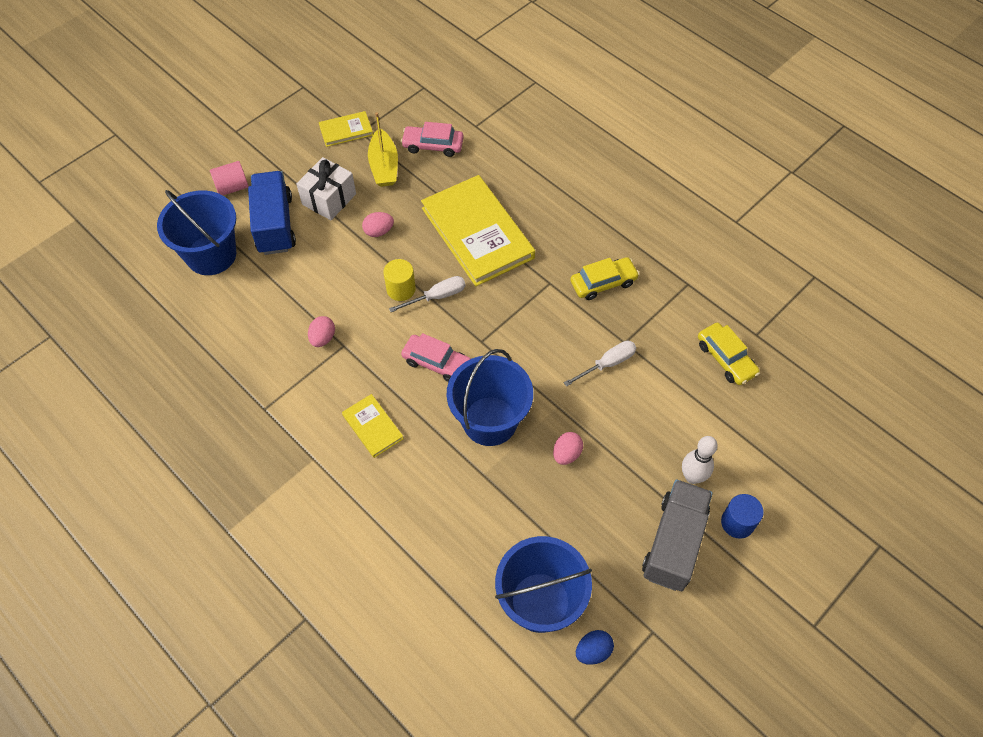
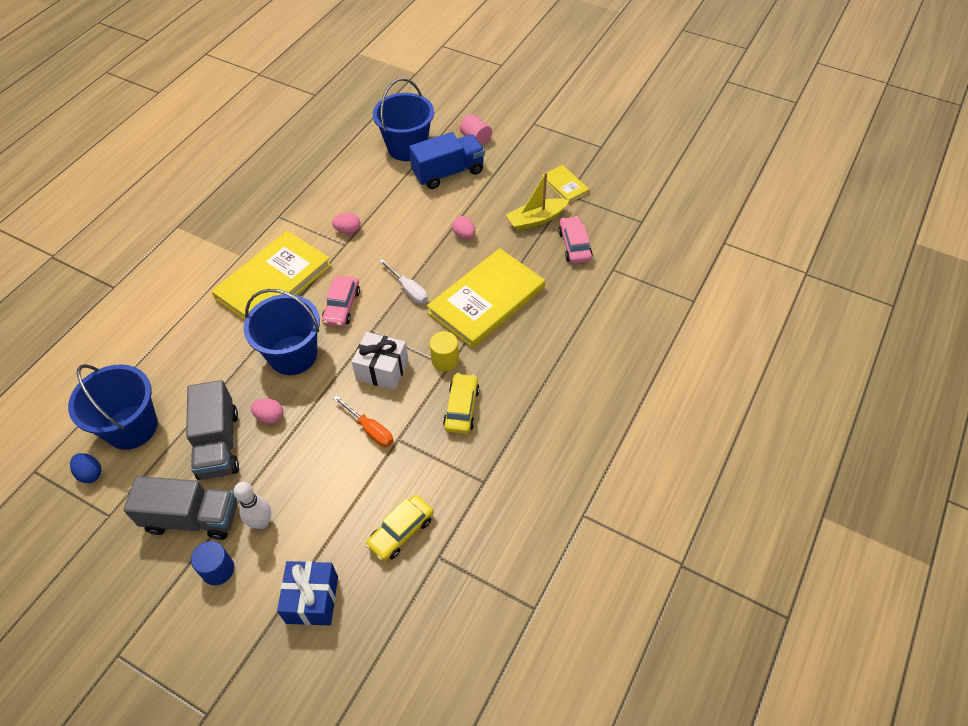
camera: 75 degrees right, 5 degrees down
(329, 199) = (486, 196): white gift -> white gift (382, 370)
(373, 427) = (274, 282): yellow book -> yellow book, size x2.15
(401, 289) = (409, 264): yellow cylinder -> yellow cylinder (445, 360)
(588, 509) = (218, 444): none -> grey truck
(603, 283) = (461, 408): yellow car -> yellow car turned 135 degrees counterclockwise
(607, 364) = (370, 429): white screwdriver -> orange screwdriver
(781, 442) = (312, 599): none -> blue gift

